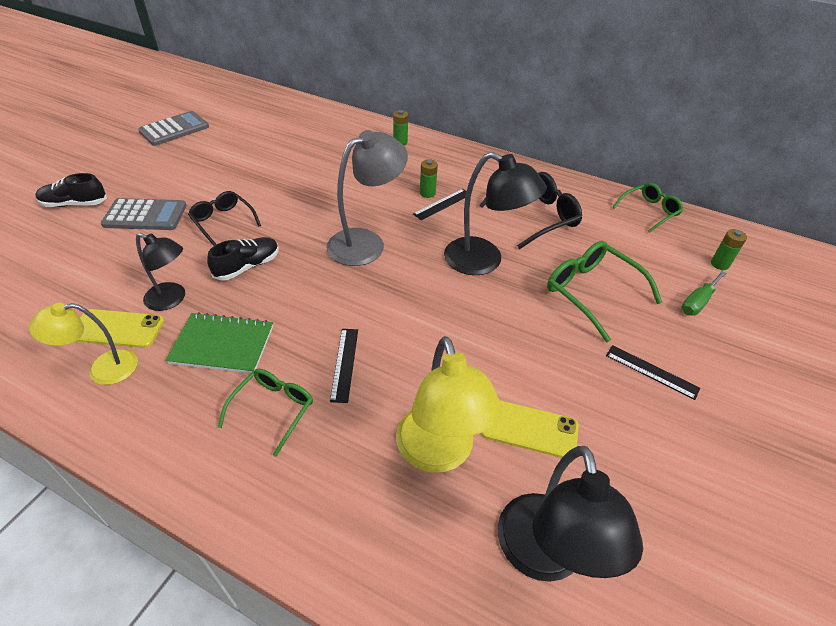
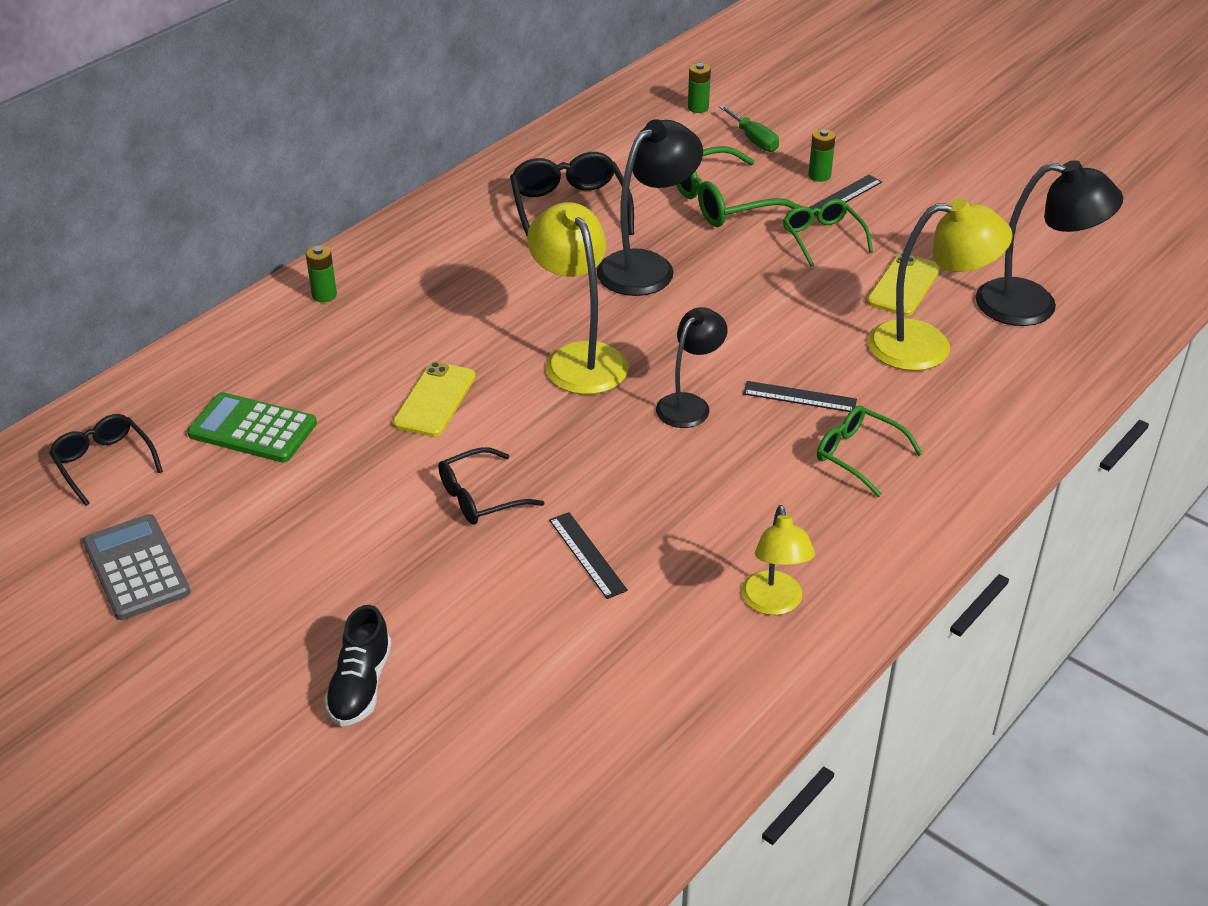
camera: 75 degrees left, 5 degrees down
(118, 329) = (700, 596): yellow phone -> yellow phone (435, 400)
(145, 215) = (431, 589): grey calculator -> none
(172, 299) = (652, 546): black lamp -> black lamp (689, 404)
(222, 345) = (750, 495): green notebook -> none
(247, 266) = (599, 472): black shoe -> none
(250, 108) = (104, 463): none -> black glasses
(279, 140) = (253, 429): none -> green calculator
(366, 242) = (579, 358): grey lamp -> yellow lamp
(427, 193) = (481, 289): green battery -> green battery (819, 176)
(442, 204) = (513, 279): black ruler -> black ruler (587, 555)
(649, 211) = (588, 124): green glasses -> green glasses (822, 238)

